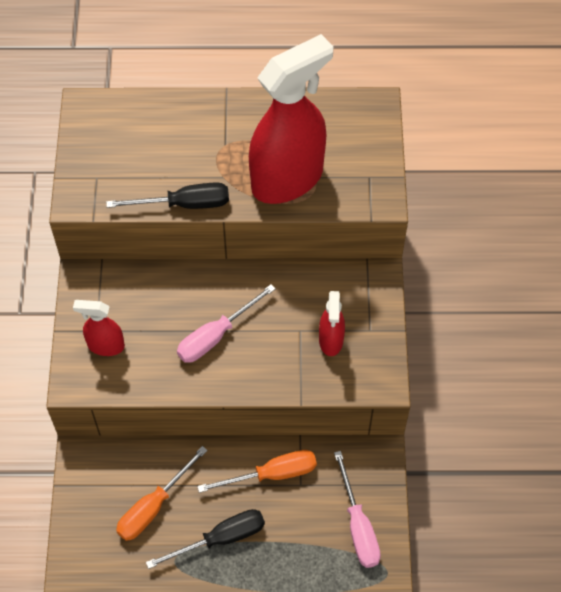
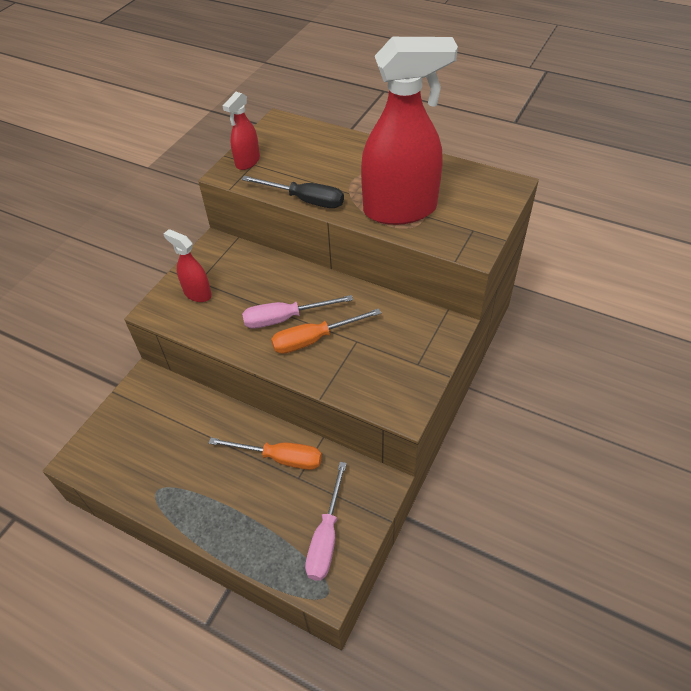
camera: 30 degrees right, 10 degrees down
(153, 506) = (170, 440): orange screwdriver -> orange screwdriver (314, 339)
(220, 539) = (204, 491): black screwdriver -> none
(331, 340) = (378, 358): red spray bottle -> red spray bottle (247, 162)

